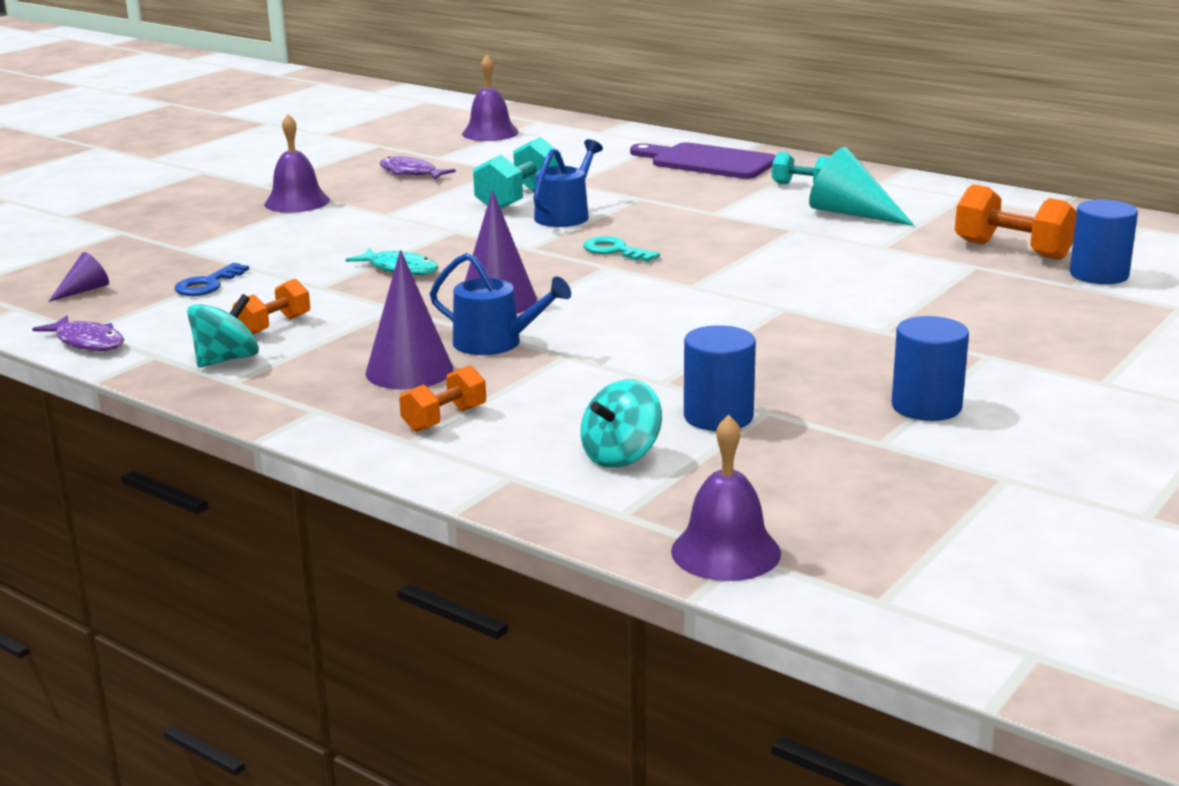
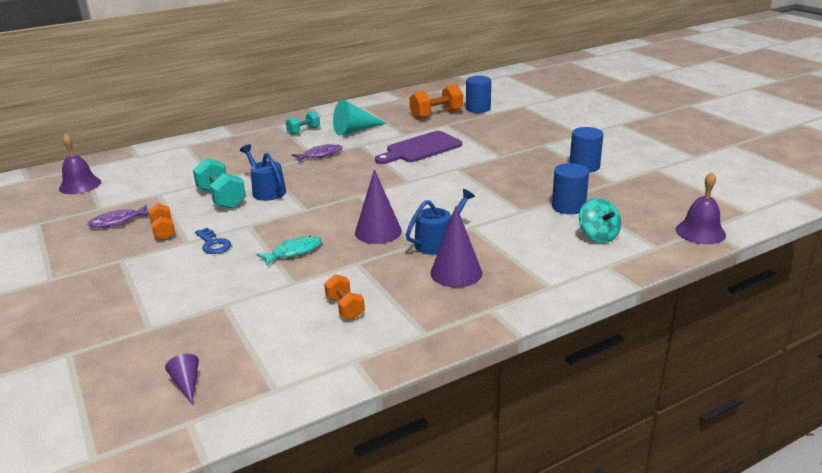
camera: 65 degrees left, 5 degrees up
(87, 342) = (301, 389): purple fish -> purple fish (320, 155)
(207, 284) = (240, 325): blue key -> blue key (213, 244)
(226, 360) = (387, 332): turquoise spinning top -> none
(297, 202) = (113, 270): purple bell -> none
(444, 419) = (528, 272): orange dumbbell -> orange dumbbell (163, 231)
(615, 250) = (338, 189): turquoise key -> none
(708, 162) = (234, 142): purple cutting board -> purple cutting board (420, 148)

